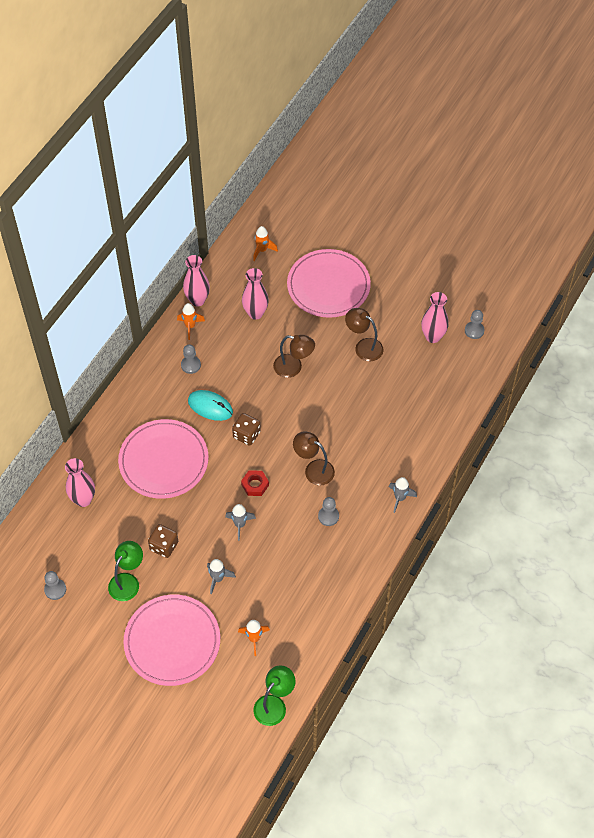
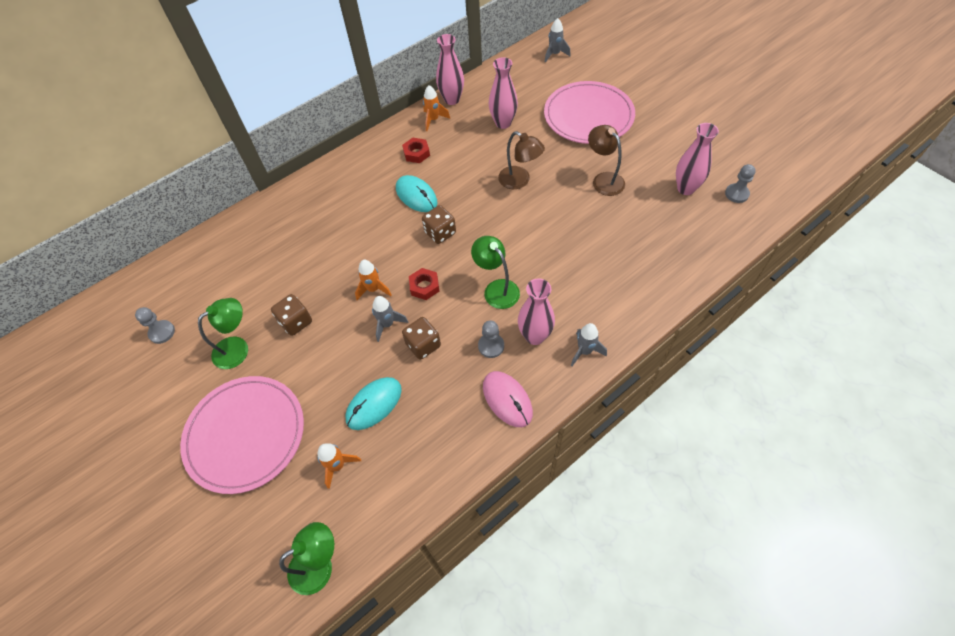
camera: 25 degrees right, 0 degrees up
(83, 499) = (244, 250): pink vase -> pink vase (535, 336)
(163, 461) = (343, 235): pink plate -> none
(191, 365) = (416, 153): grey pawn -> red nut
(218, 579) = (333, 377): grey rocket -> grey rocket (554, 54)
(259, 588) = (374, 404): none -> turquoise mouse
(262, 250) = (534, 72): orange rocket -> orange rocket (373, 289)
(276, 532) = (423, 345): none -> brown dice
(314, 469) = (496, 289): brown lamp -> green lamp
(357, 552) = (507, 399): none -> pink mouse

